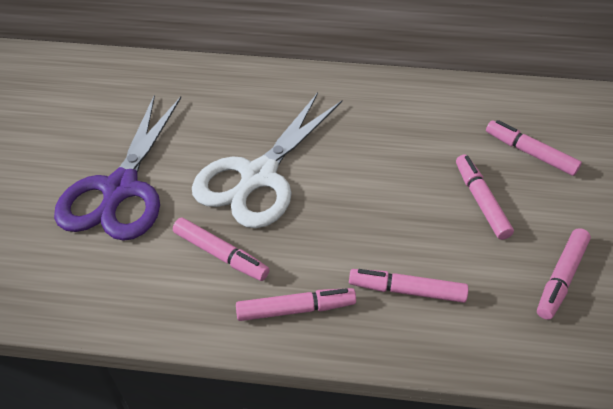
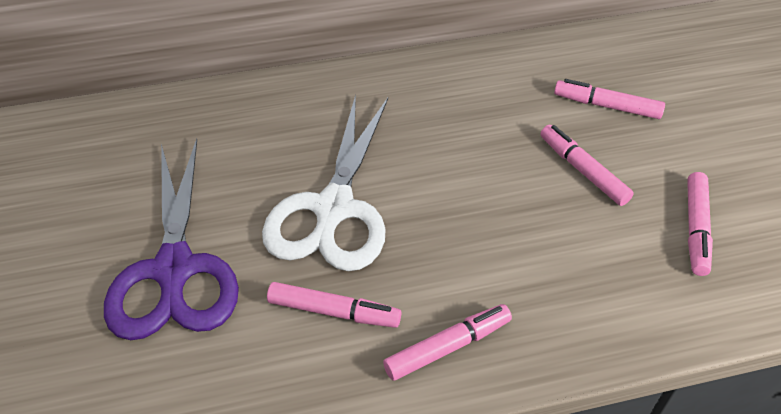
camera: 20 degrees left, 0 degrees up
(407, 290) = (554, 289): pink marker -> none

